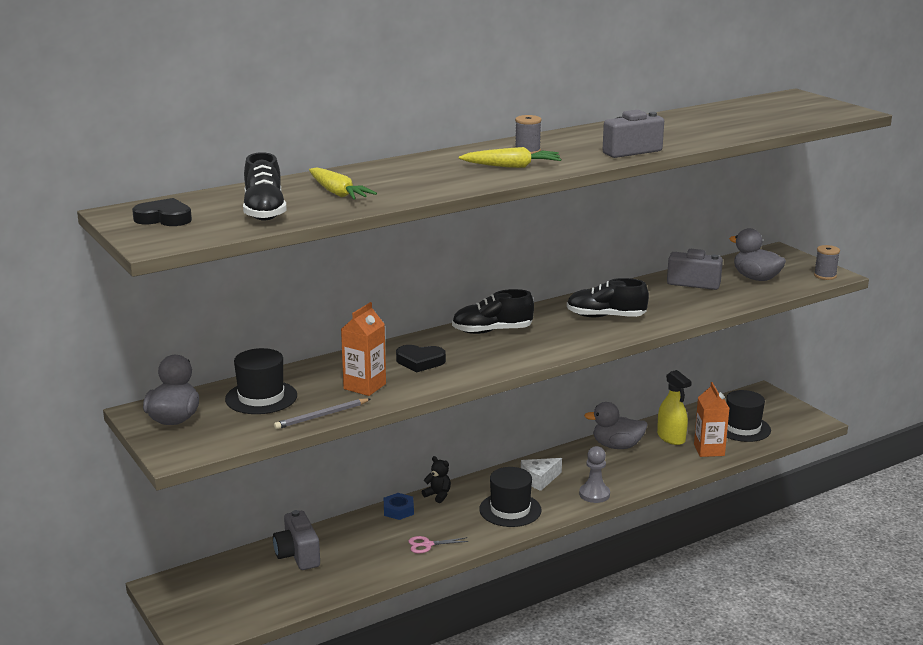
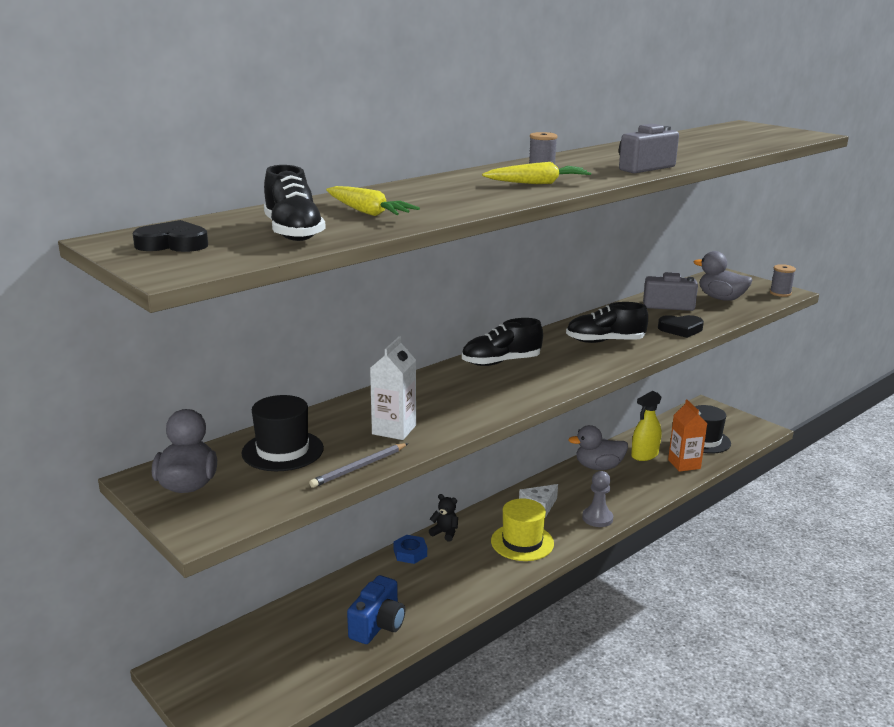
camera: 10 degrees left, 0 degrees up
(298, 555) = (318, 615): grey camera -> none
(349, 568) = (378, 625): none -> blue camera
(364, 386) = (394, 430): orange carton -> white carton
(420, 362) = (442, 398): black heart -> black heart (681, 329)
(427, 545) = (452, 589): pink scissors -> none
(510, 510) = (522, 542): black hat -> yellow hat
(671, 438) = (644, 455): yellow spray bottle -> yellow spray bottle turned 90 degrees clockwise

